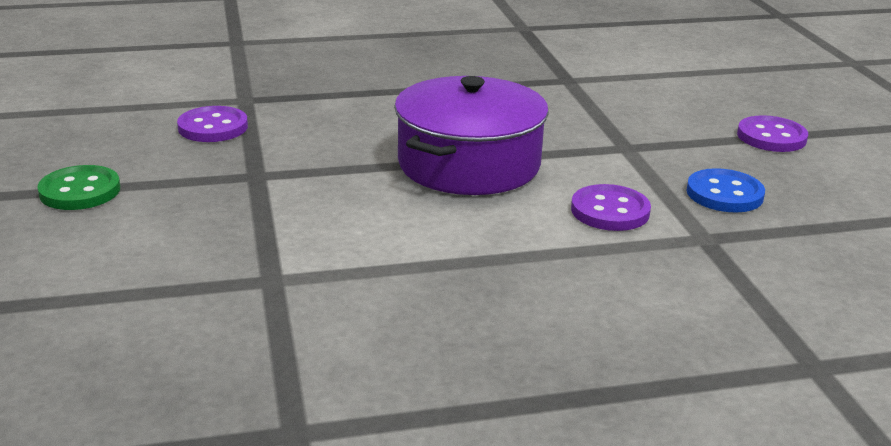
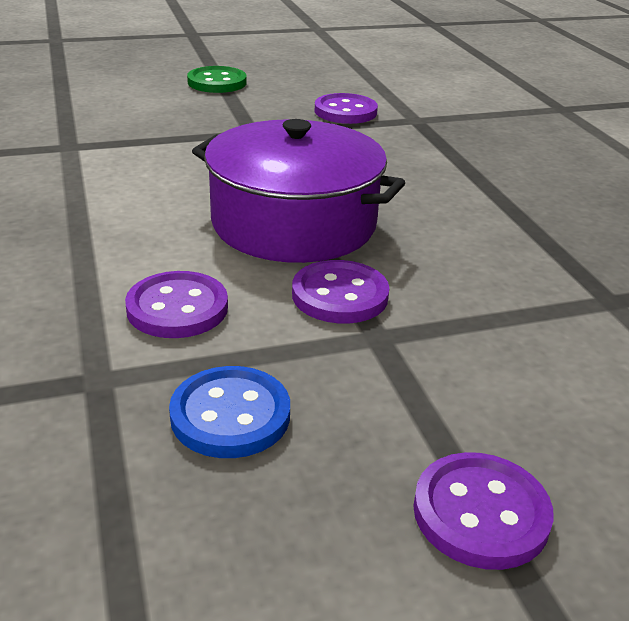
camera: 85 degrees right, 5 degrees up
(579, 154) = (340, 295): none -> purple button

